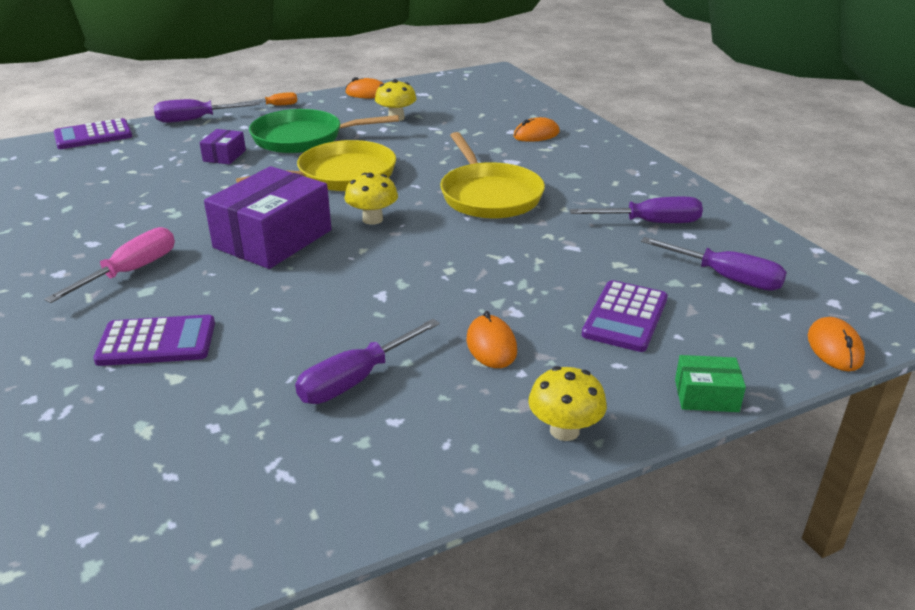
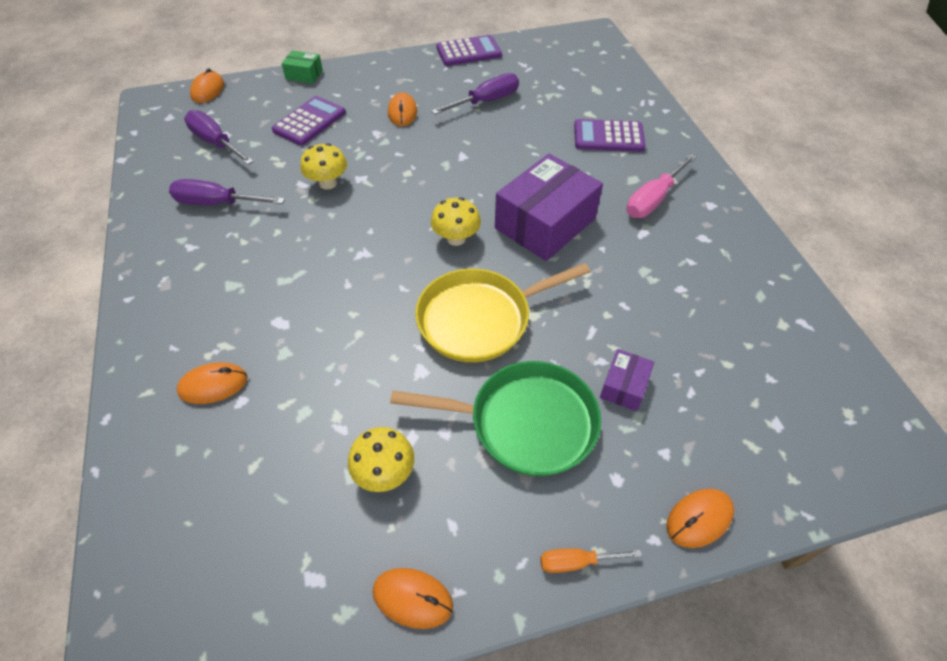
camera: 170 degrees left, 20 degrees up
(93, 135) = (836, 480): purple calculator -> purple calculator (468, 52)
(196, 120) = (699, 519): purple screwdriver -> orange mouse
(489, 195) = (335, 260): yellow pan -> none
(564, 430) = (386, 67): yellow mushroom -> yellow mushroom (328, 183)

